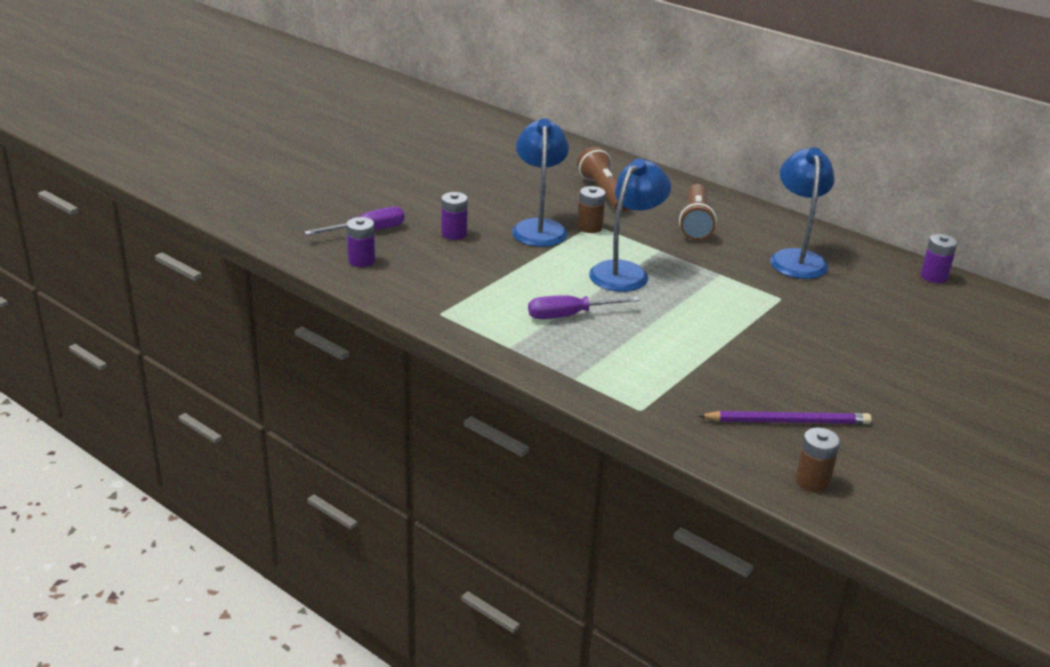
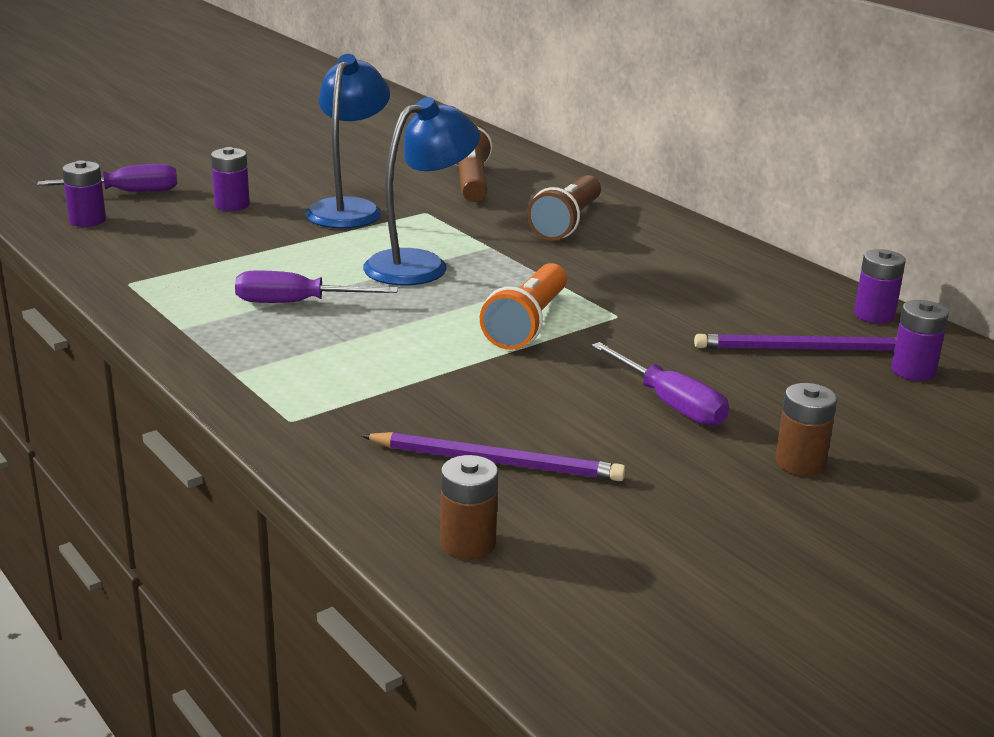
camera: 15 degrees right, 5 degrees down
(590, 227) = (417, 214): brown battery -> brown battery (800, 463)
(730, 312) = (527, 324): none -> orange flashlight
(796, 258) = (679, 274): blue lamp -> none
(858, 363) = (670, 404): none -> purple screwdriver
(908, 309) = (801, 349): none -> purple pencil
(981, 317) = (913, 371): none -> purple battery

